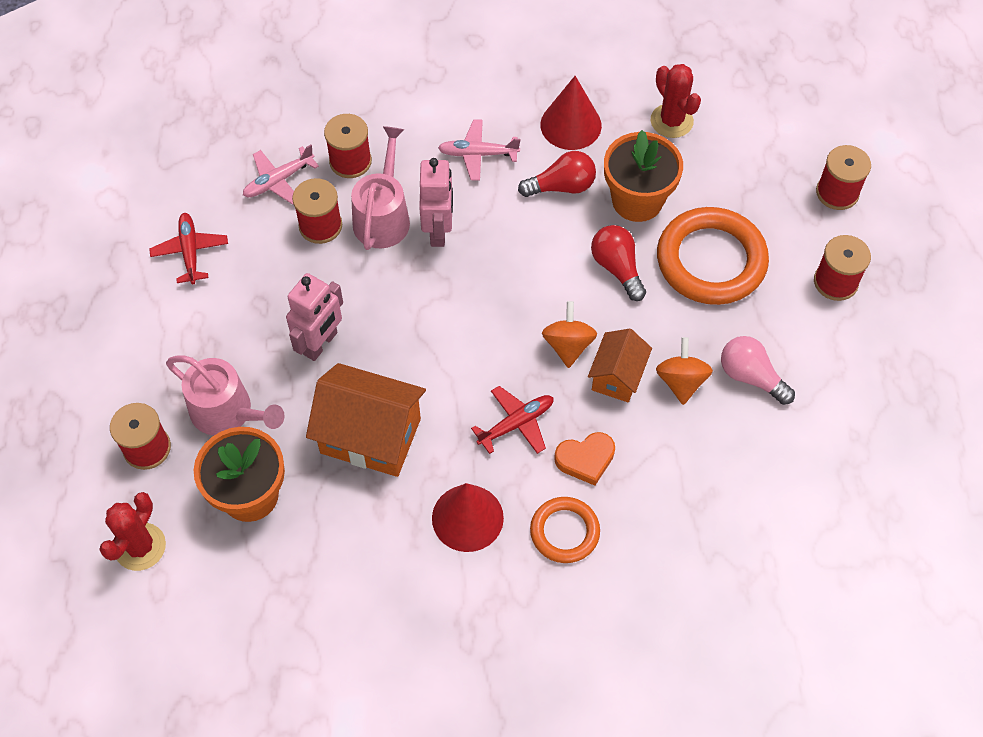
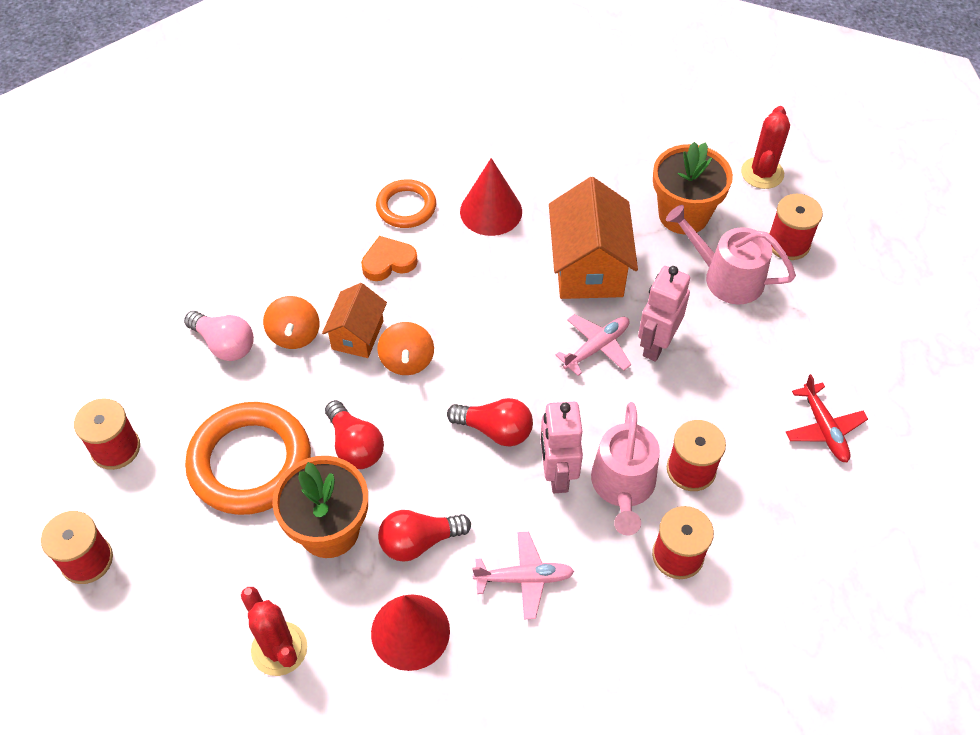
camera: 175 degrees right, 5 degrees down
(279, 181) = (755, 522): pink plane -> pink plane (596, 347)
(370, 436) = (588, 267): orange house -> orange house turned 75 degrees clockwise
(488, 272) = (495, 430): none -> red light bulb
(516, 424) = (454, 286): red plane -> none

